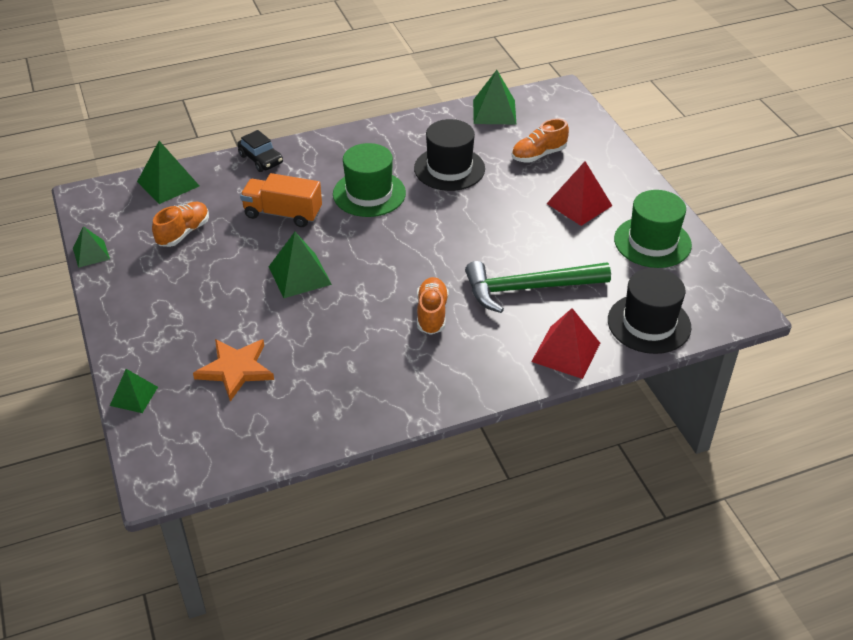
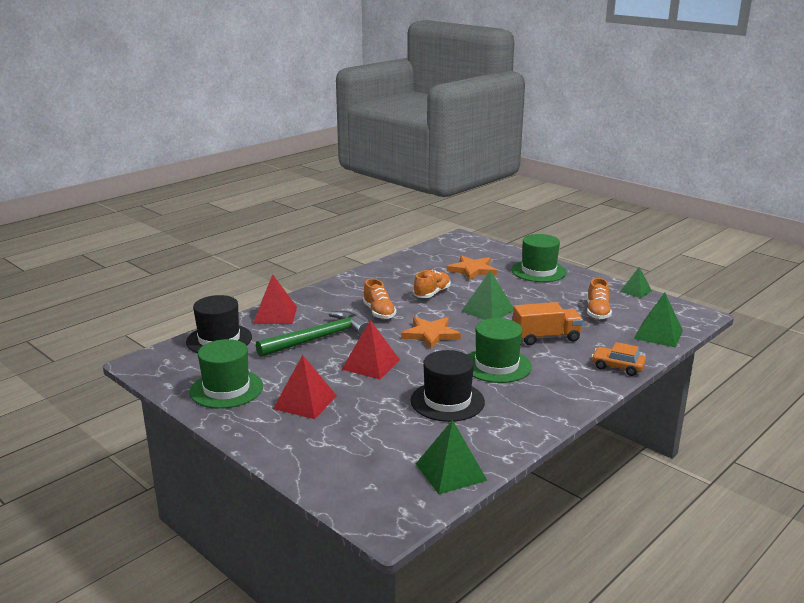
camera: 155 degrees right, 20 degrees down
(134, 396) = (512, 253): green pyramid -> none
(152, 334) = (538, 271): none -> green hat
(261, 159) = (617, 367): black car -> orange car
(399, 256) = (430, 334): none -> orange star
(492, 232) = (370, 364): none -> red pyramid
(538, 155) = (369, 436): orange shoe -> orange shoe (432, 293)

